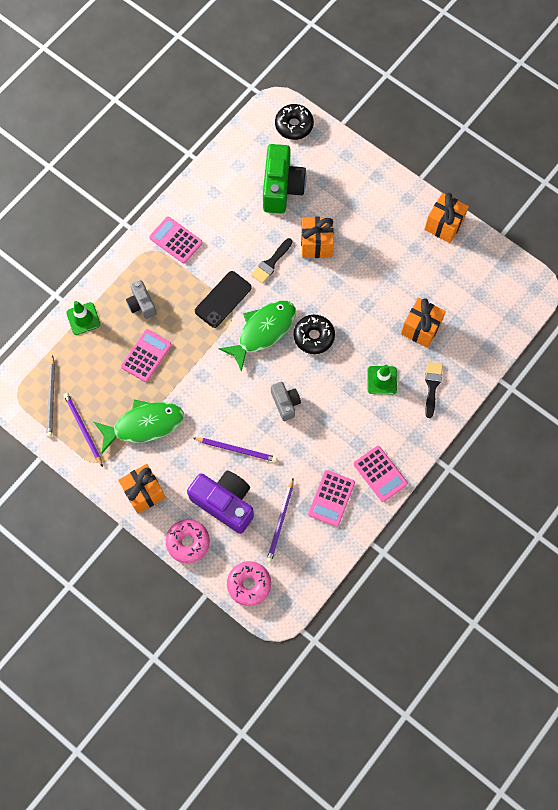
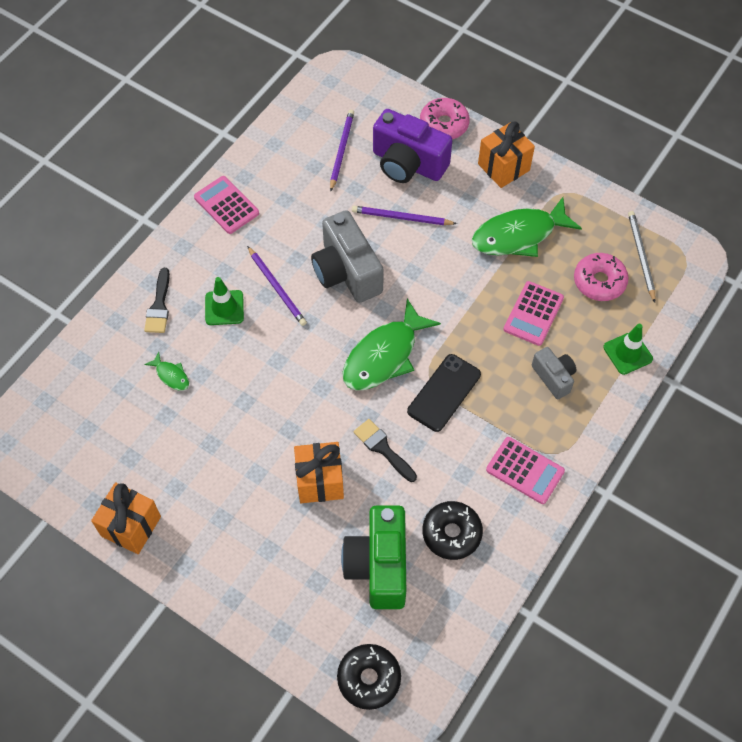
camera: 175 degrees right, 10 degrees down
(83, 428) = (592, 226): purple pencil -> purple pencil (277, 288)
(249, 584) = (370, 93): pink donut -> pink donut (599, 281)
(271, 263) = (383, 448): black brush -> black brush turned 75 degrees counterclockwise
(285, 403) = (346, 272): grey camera -> grey camera, size x1.81
(314, 336) = (315, 354): black donut -> black donut (451, 533)
(331, 498) = (284, 177): pink calculator -> none
(421, 328) = (171, 375): orange gift -> green fish

